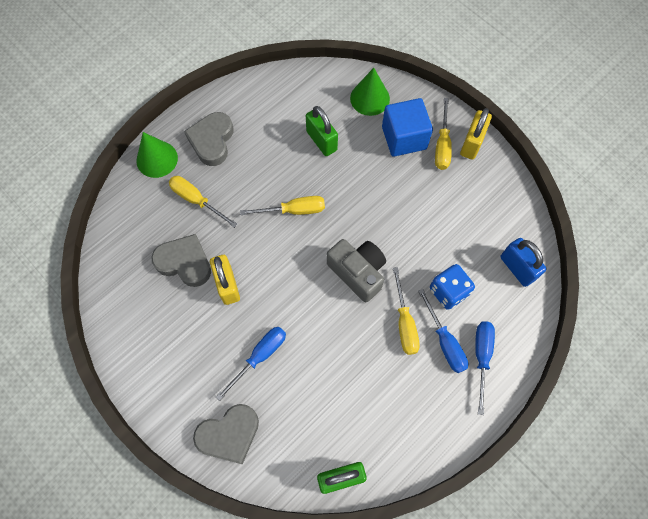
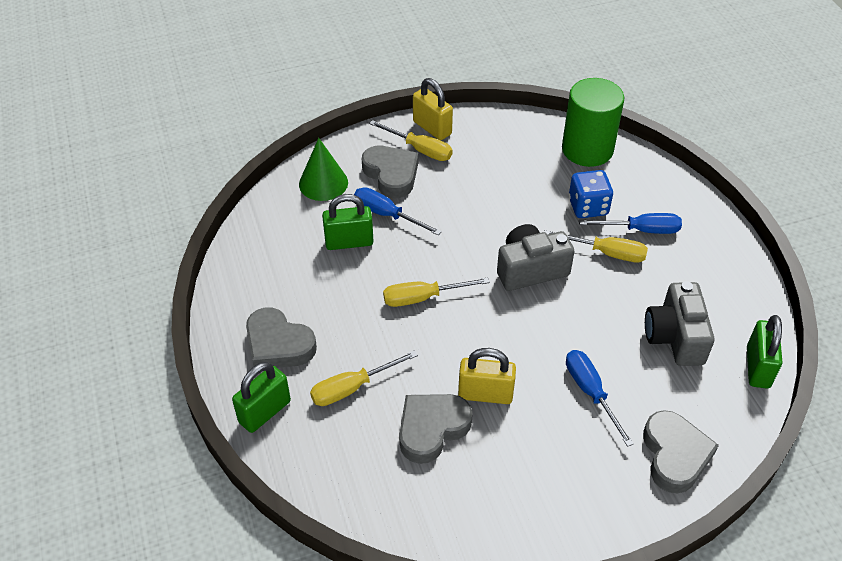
camera: 65 degrees left, 20 degrees down
(157, 159) = (265, 412): green cone -> green padlock
(294, 210) = (423, 298): yellow screwdriver -> yellow screwdriver turned 120 degrees counterclockwise
(341, 403) = (675, 337): none -> grey camera
(404, 138) = (391, 174): blue cube -> grey heart
(481, 357) = (668, 209): blue screwdriver -> blue screwdriver (387, 215)
(517, 268) = (587, 149): blue padlock -> green cylinder

